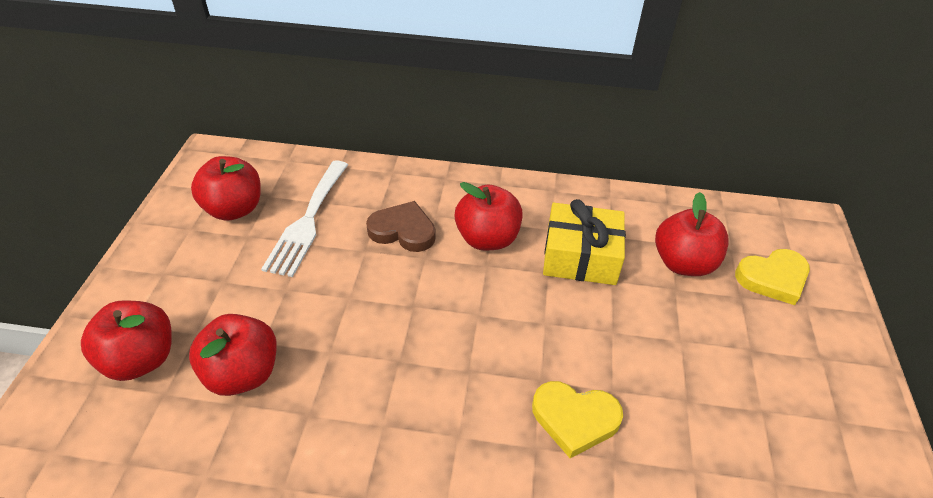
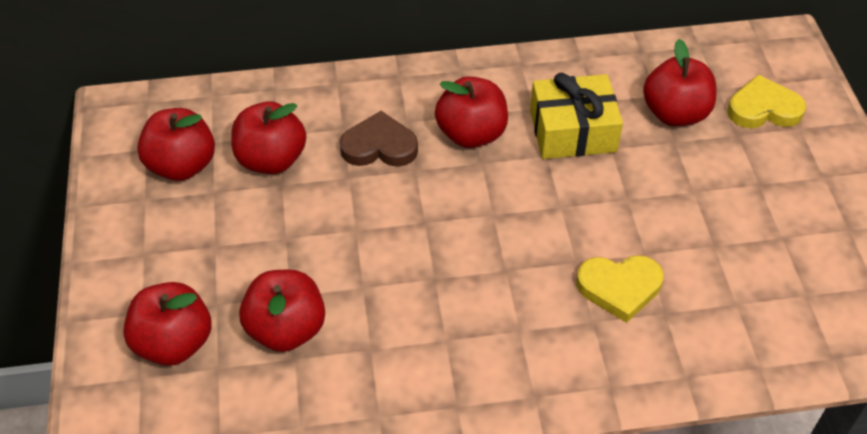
camera: 15 degrees left, 5 degrees up
(308, 221) = (271, 160): white fork -> red apple
(773, 278) = (763, 109): yellow heart -> yellow heart turned 150 degrees counterclockwise

